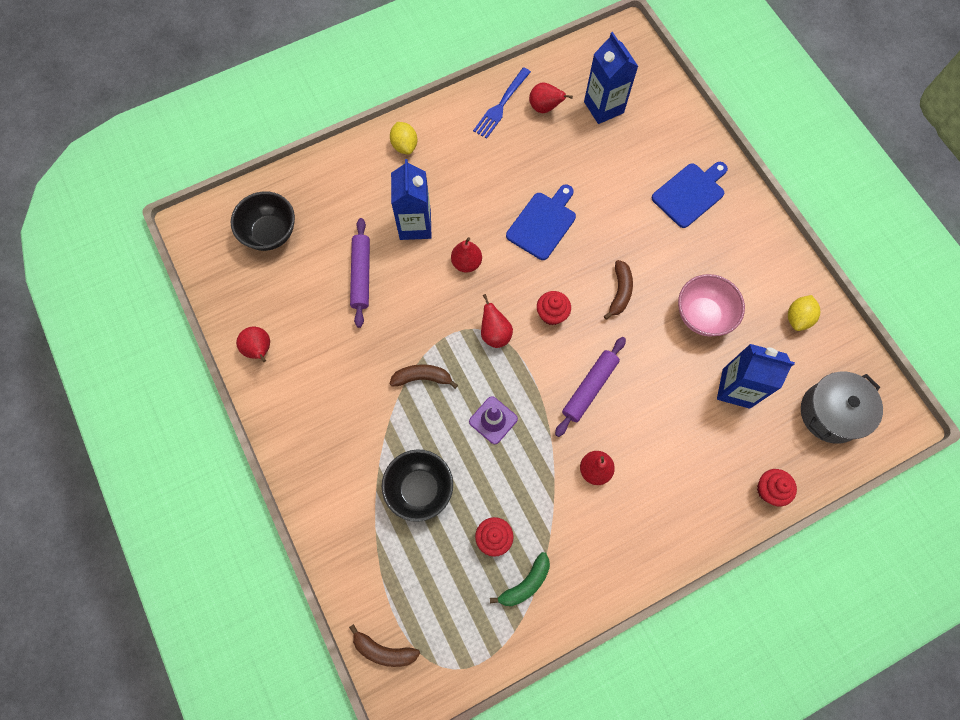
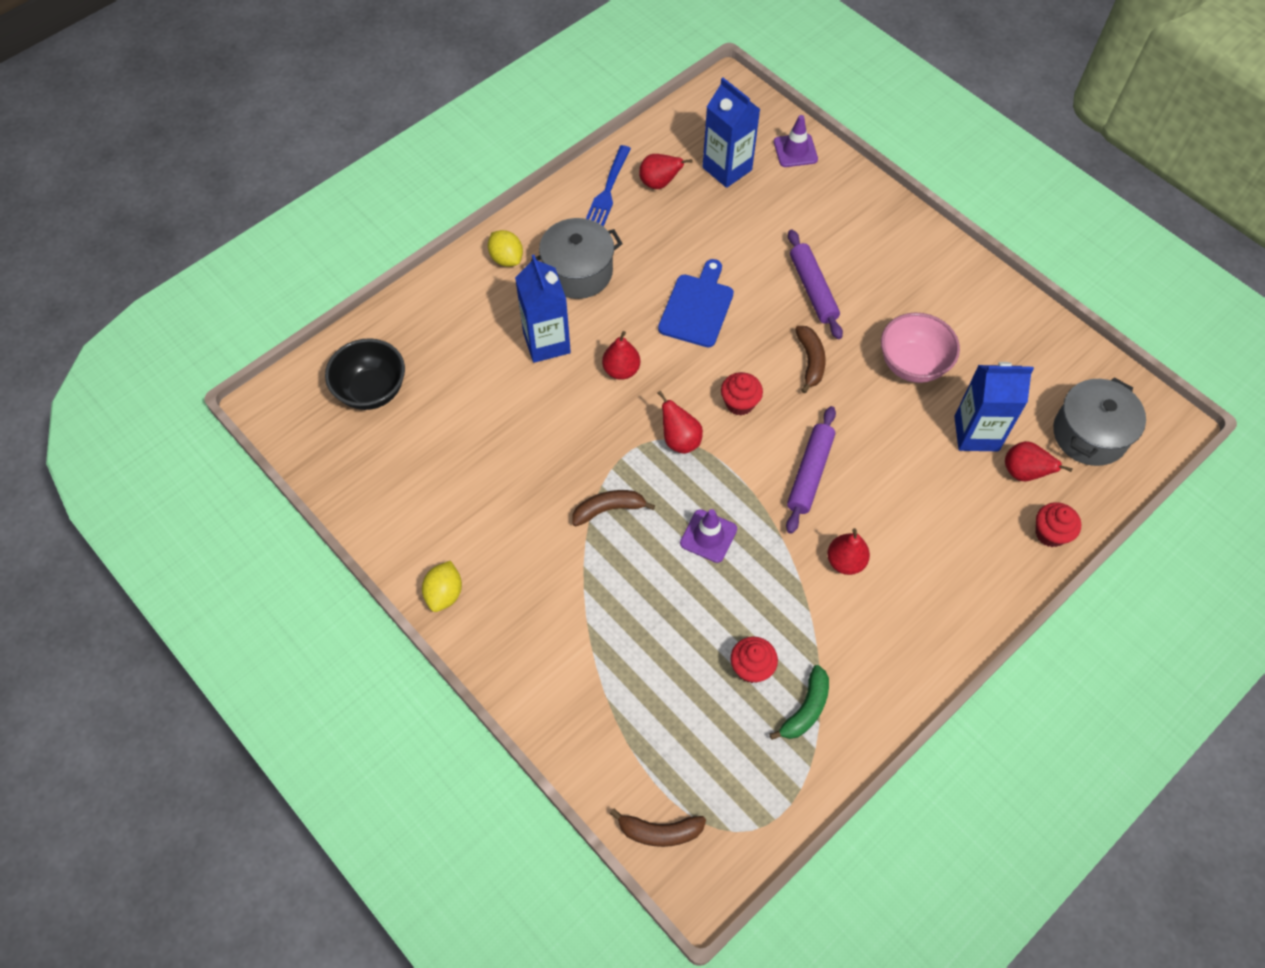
camera: 15 degrees left, 10 degrees down
(259, 350) = (398, 526): red pear -> red pear (1023, 473)
(361, 275) = (499, 412): purple rolling pin -> purple rolling pin (813, 289)
(420, 489) = (645, 635): black bowl -> none
(457, 170) = (578, 272): none -> grey pot
(665, 103) = (795, 151): none -> purple traffic cone
(690, 193) = (855, 239): blue cutting board -> none
(797, 318) = (1019, 343): yellow lemon -> yellow lemon (444, 593)

